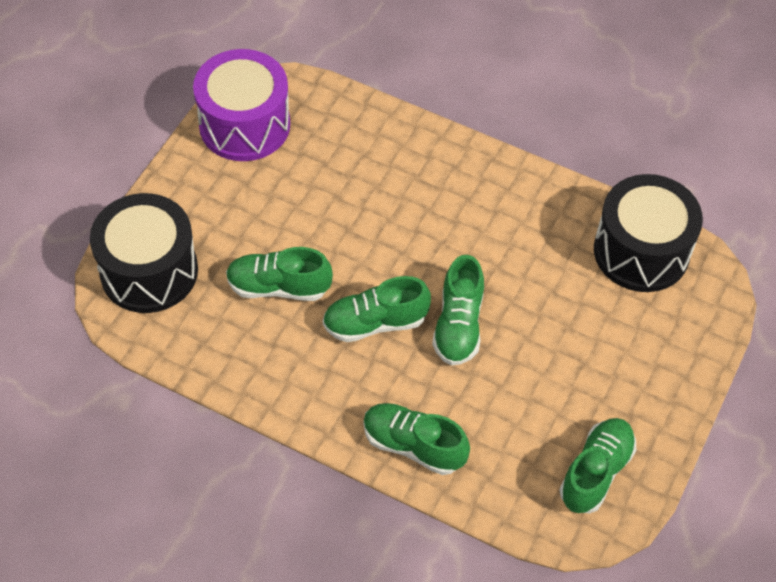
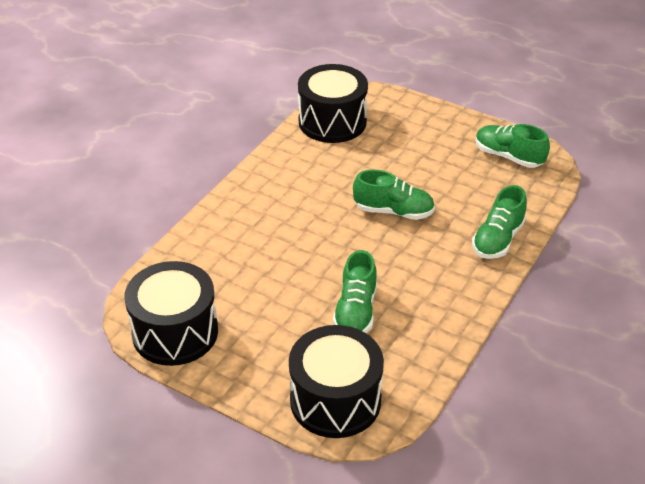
camera: 85 degrees left, 15 degrees down
(244, 124) = (175, 332): purple drum -> black drum
(375, 322) = (391, 255): green shoe -> none

